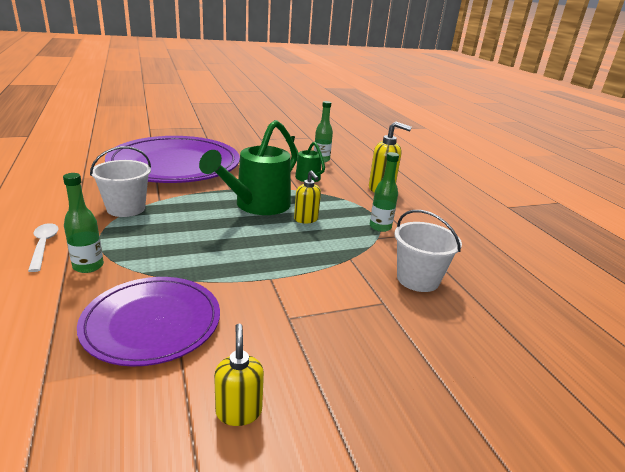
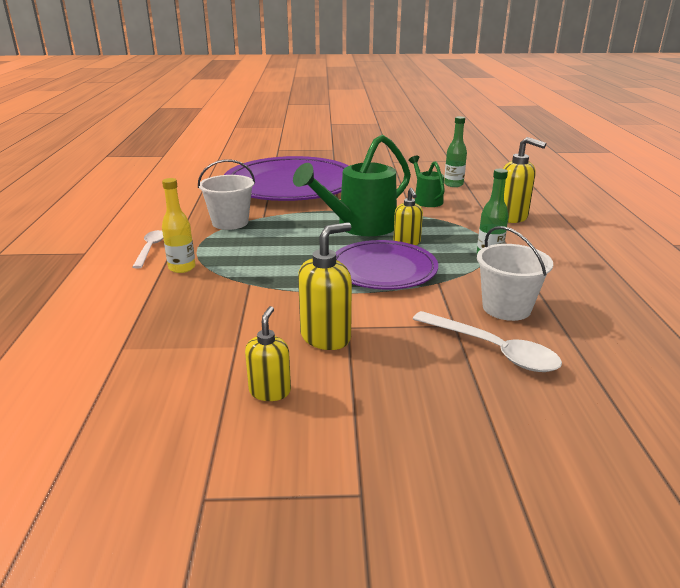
camera: 20 degrees right, 0 degrees up
(88, 266) = (182, 268): green bottle -> yellow bottle
(152, 323) = (221, 317): purple plate -> purple plate (383, 269)
(272, 333) = (326, 337): none -> yellow soap dispenser
(426, 325) = (492, 350): none -> white spoon

